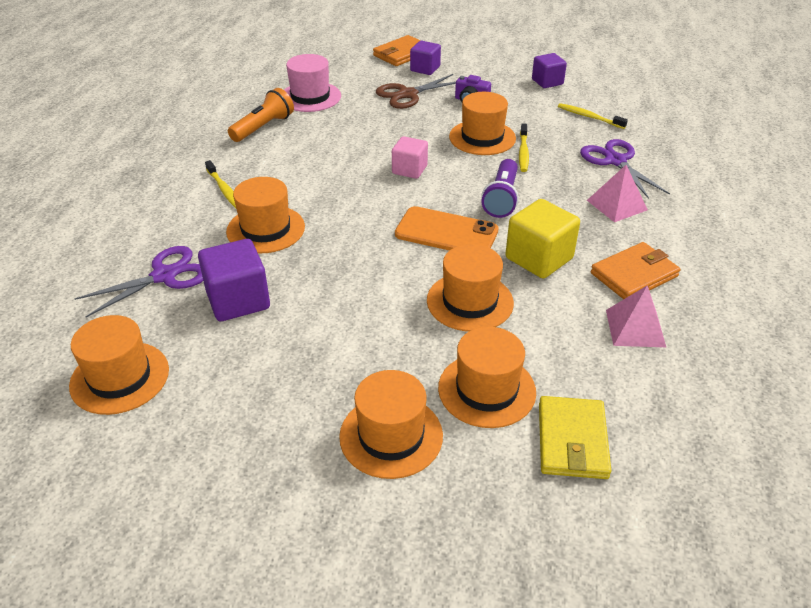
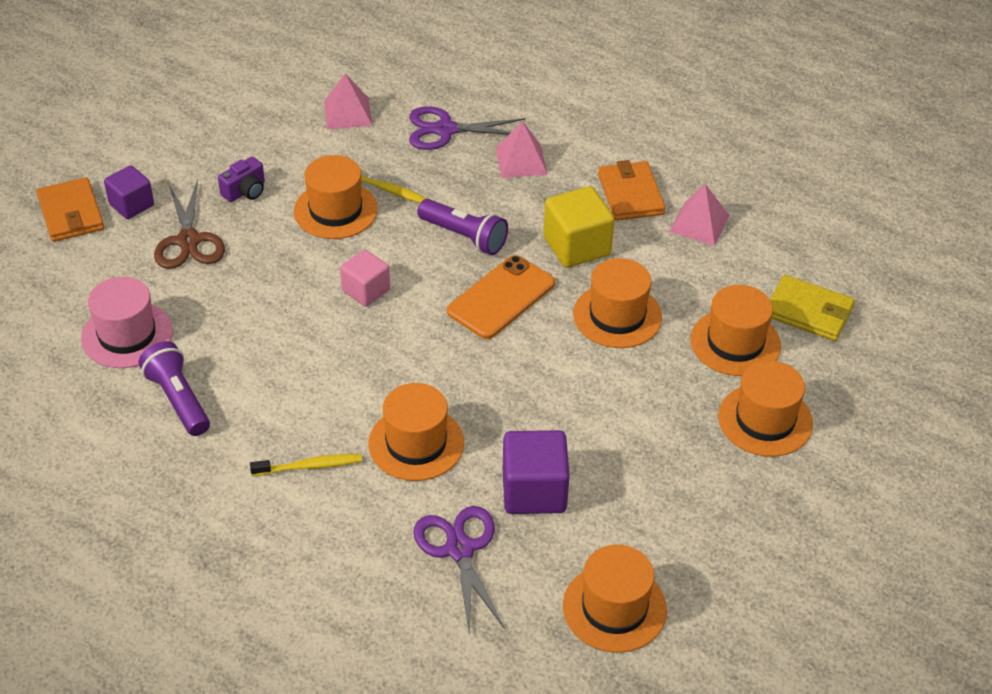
camera: 70 degrees left, 5 degrees up
(263, 127) = (178, 399): orange flashlight -> purple flashlight
(547, 82) = (246, 113): purple cube -> none
(589, 117) = (347, 113): yellow toothbrush -> pink pyramid

